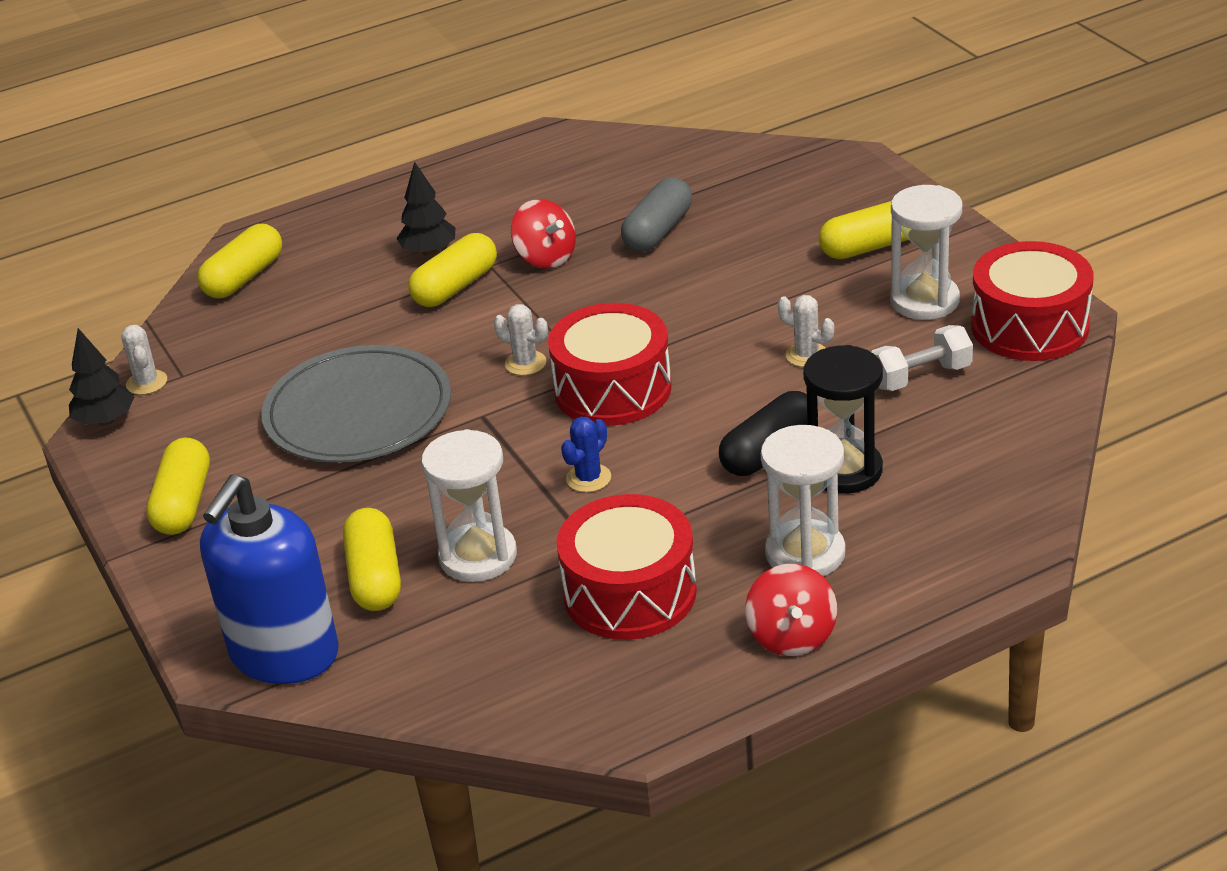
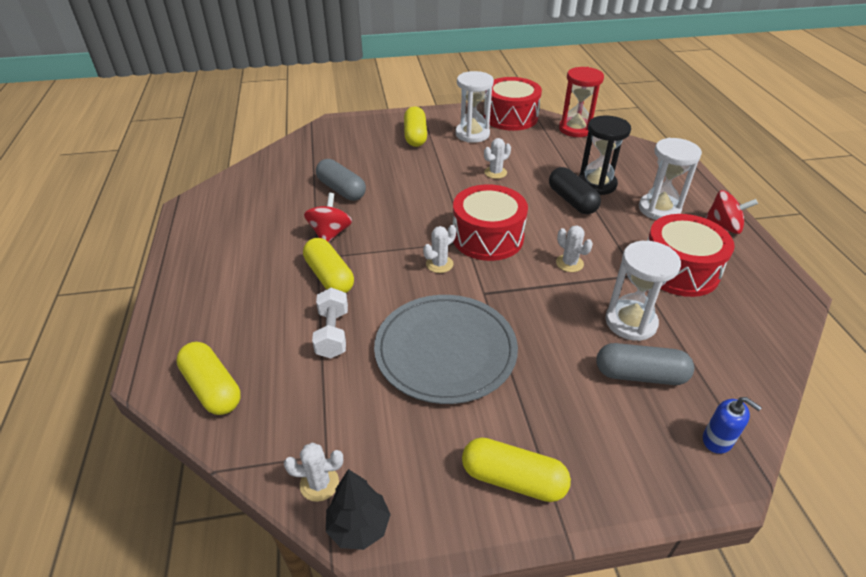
camera: 75 degrees left, 5 degrees up
(284, 654) = (717, 440): blue soap dispenser -> blue soap dispenser, size x0.41
(375, 577) = (640, 375): yellow capsule -> grey capsule
(429, 251) = (275, 280): black tree -> none
(546, 257) = (330, 234): red spinning top -> red spinning top turned 60 degrees counterclockwise
(588, 478) = (569, 263): blue cactus -> white cactus
(920, 376) = (532, 149): white dumbbell -> white dumbbell (332, 333)
(1044, 412) = (575, 129): none -> red hourglass

